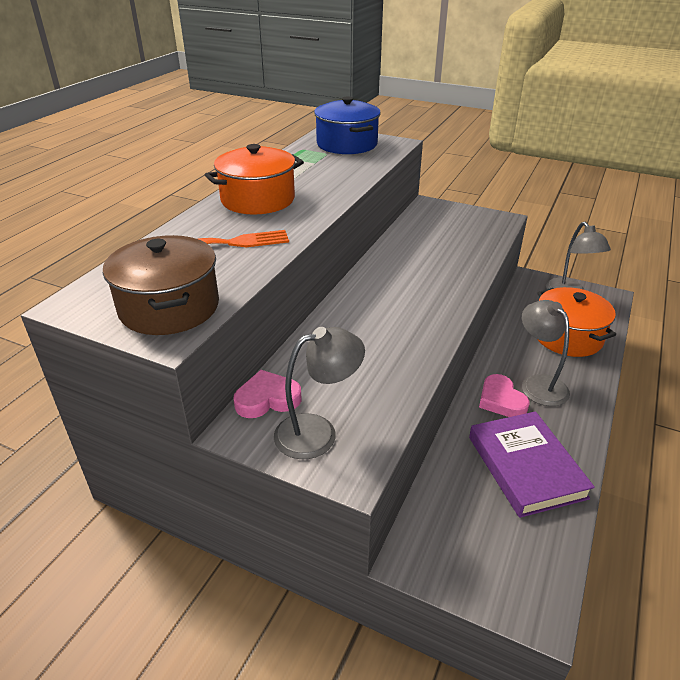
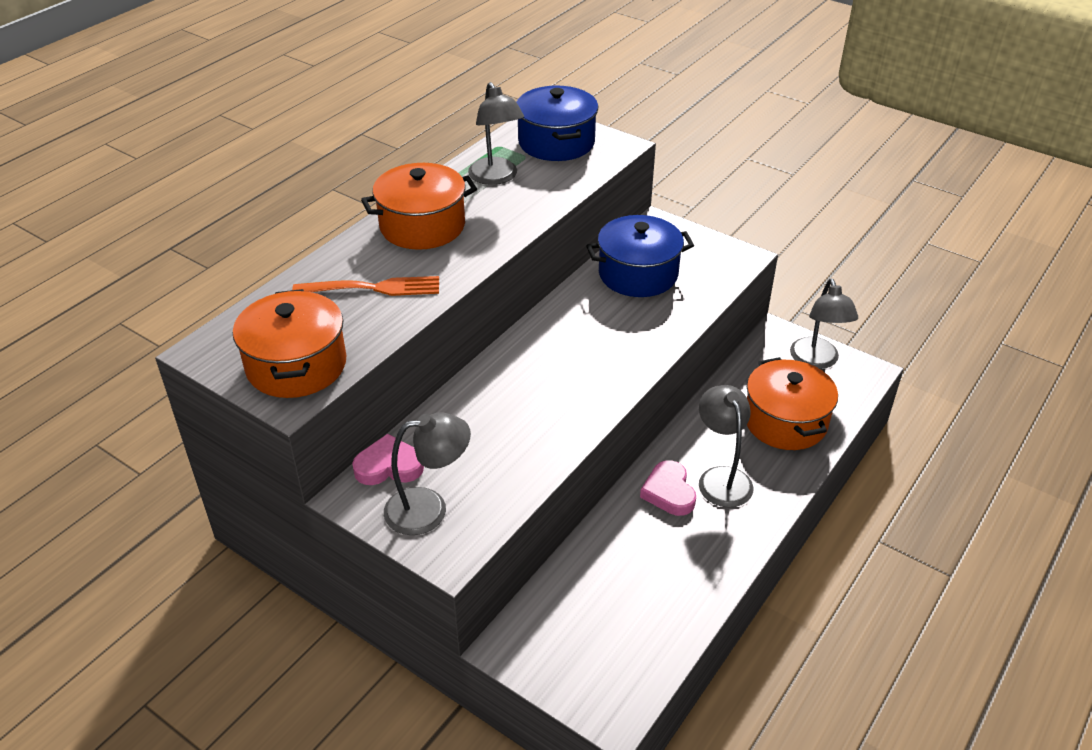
camera: 10 degrees right, 5 degrees up
(169, 307) = (296, 365): brown pot -> orange pot
(308, 166) = (496, 177): none -> grey lamp
(429, 236) = (638, 274): none -> blue pot
(526, 467) = (664, 572): purple book -> none

